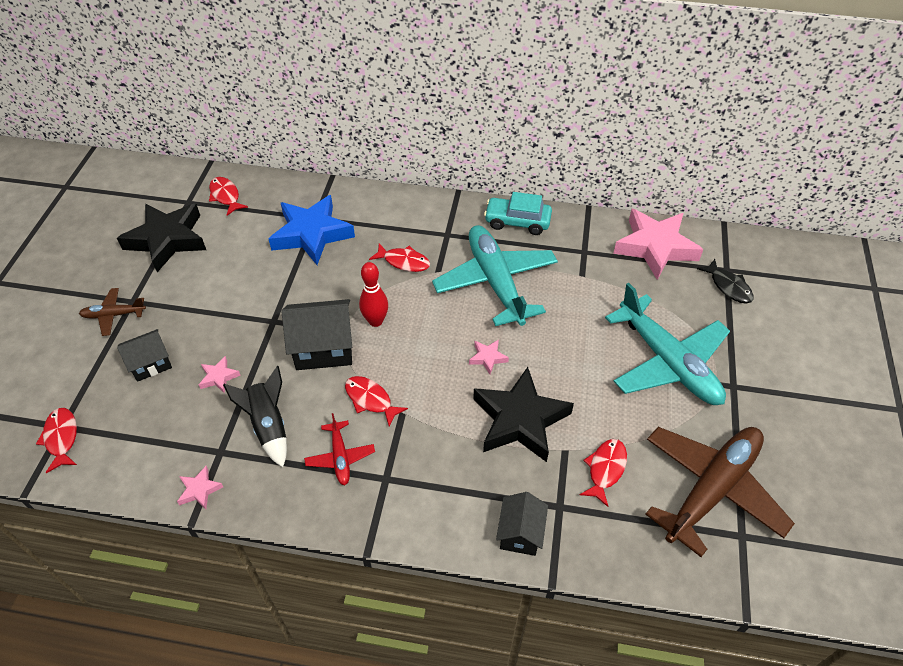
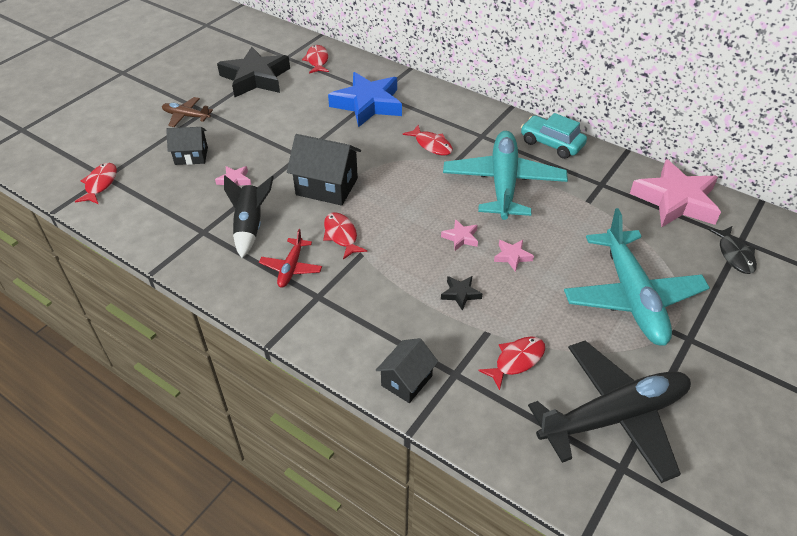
camera: 25 degrees right, 5 degrees down
(199, 490) = (172, 252): pink star -> pink star (512, 256)
(375, 321) = (381, 180): red bowling pin -> none
(520, 419) = (460, 294): black star -> black star, size x0.42
(712, 489) = (614, 416): brown plane -> black plane

